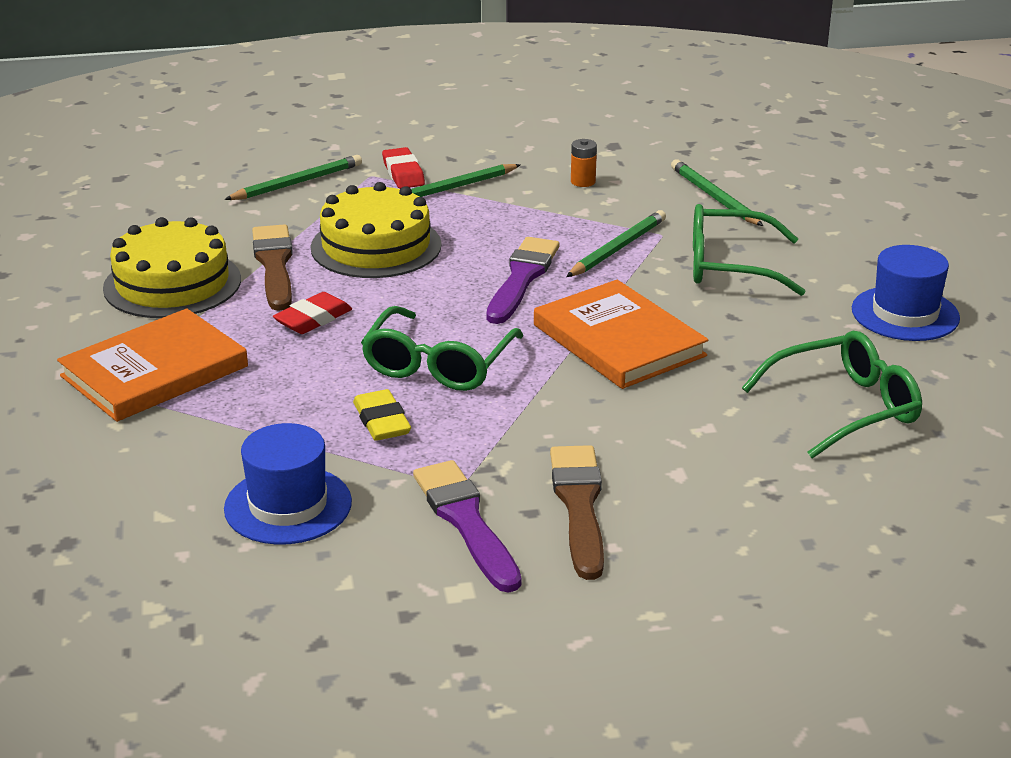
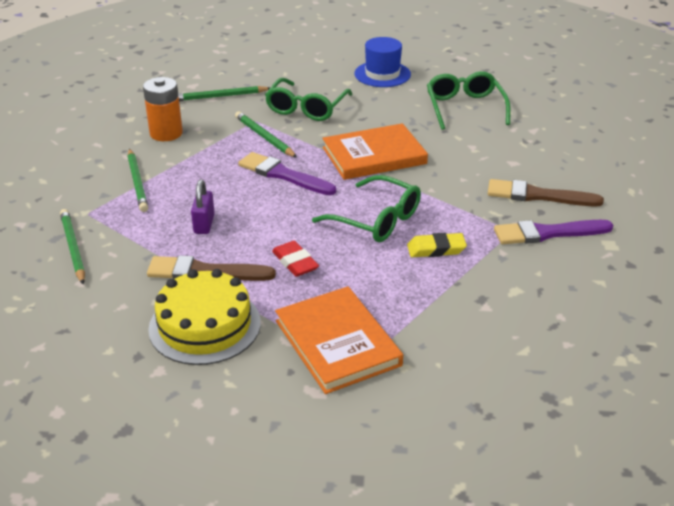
camera: 75 degrees left, 5 degrees up
(288, 505) = (521, 295): blue hat -> none
(376, 246) = (204, 224): yellow cake -> purple padlock
(403, 173) = (96, 198): red eraser -> none
(583, 182) = (166, 133): orange battery -> orange battery, size x1.91

